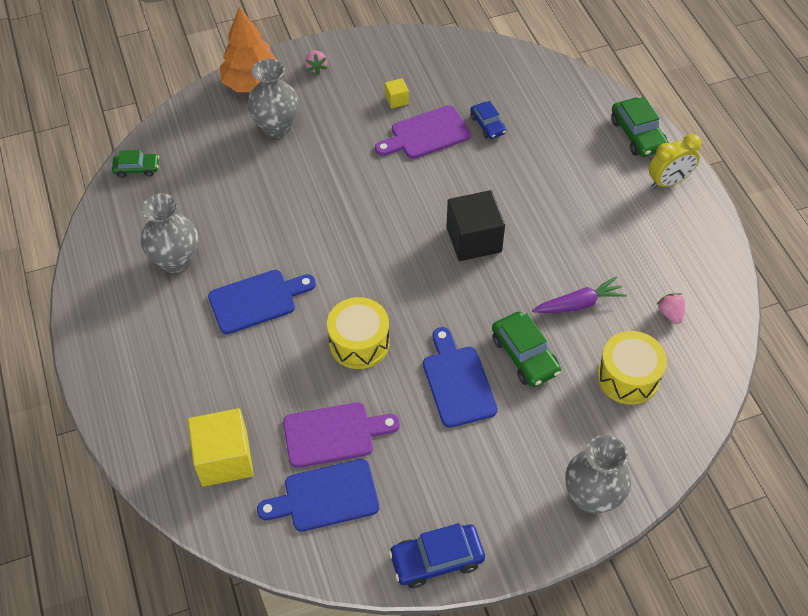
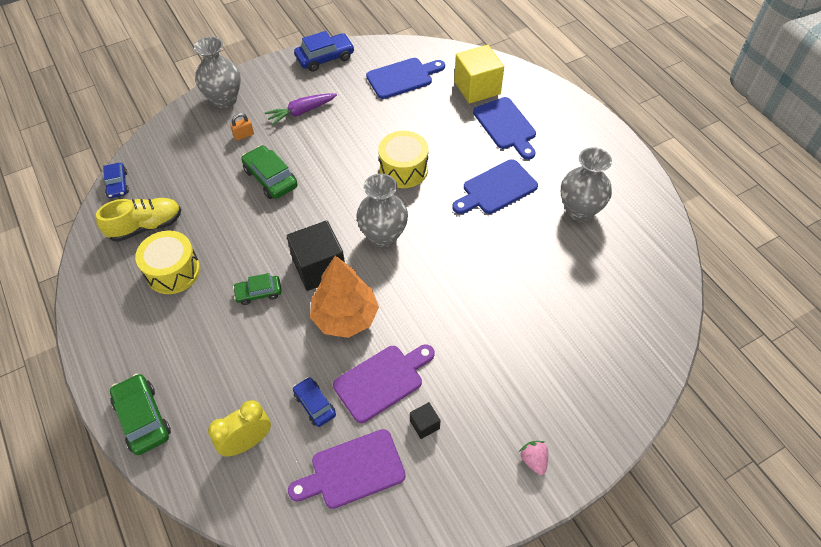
camera: 170 degrees right, 0 degrees up
(137, 168) = (666, 292): green car -> green car (259, 293)
(252, 83) = (600, 422): orange tree -> orange tree (345, 317)
(276, 127) = (547, 364): grey vase -> grey vase (383, 236)
(334, 434) = (407, 110): purple cutting board -> purple cutting board (353, 470)
(396, 100) = (424, 424): yellow cube -> black cube
(457, 382) = (322, 153): blue cutting board -> blue cutting board (506, 126)
(561, 427) = (244, 135): none -> orange padlock
(579, 304) = (224, 223): purple carrot -> purple carrot (301, 112)
(628, 377) = (189, 174): yellow drum -> yellow drum (173, 271)
(668, 182) = (120, 360): yellow clock -> yellow clock (247, 442)
(670, 314) = (146, 226): pink strawberry -> yellow shoe
(717, 376) = (117, 184): none -> blue car

